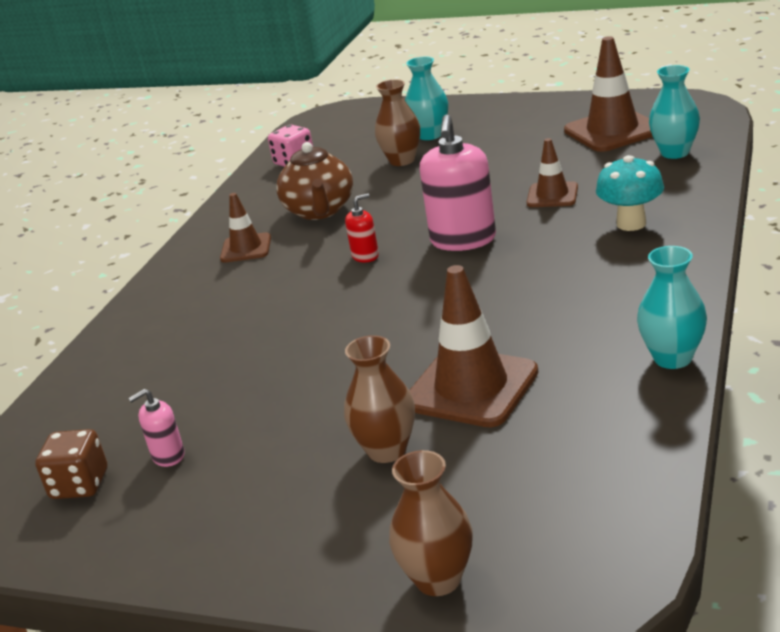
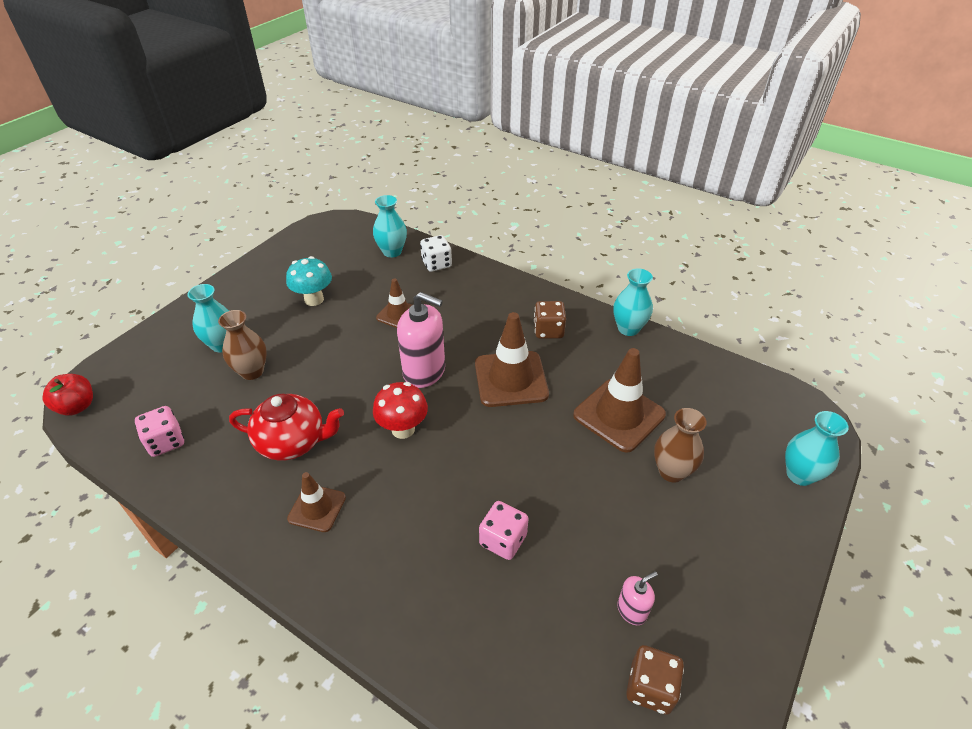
camera: 80 degrees left, 15 degrees up
(168, 456) = (632, 610): pink soap dispenser -> pink soap dispenser turned 105 degrees counterclockwise
(238, 353) = (503, 540): none -> pink dice
(316, 117) = (77, 406): none -> red apple
(320, 211) = (293, 442): brown teapot -> red teapot
(365, 256) = (403, 429): red soap dispenser -> red mushroom
(438, 579) = (799, 474): brown vase -> turquoise vase
(608, 296) = (548, 330): none -> brown dice
(612, 131) = (330, 263): brown traffic cone -> brown traffic cone (511, 379)
(631, 224) = (469, 296): turquoise mushroom -> turquoise mushroom (314, 299)
(679, 185) = (436, 264): none -> white dice

